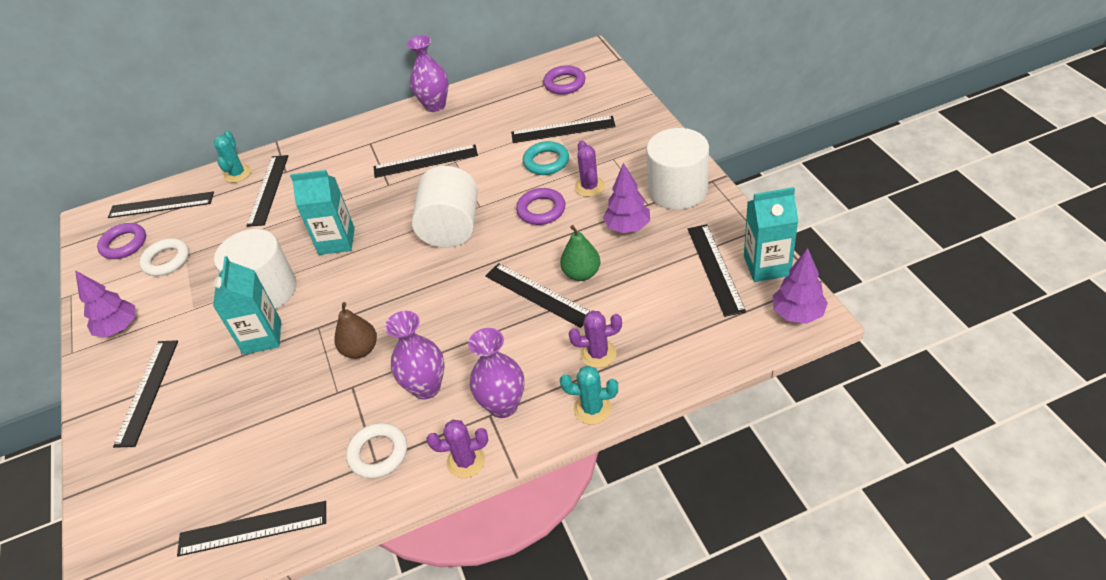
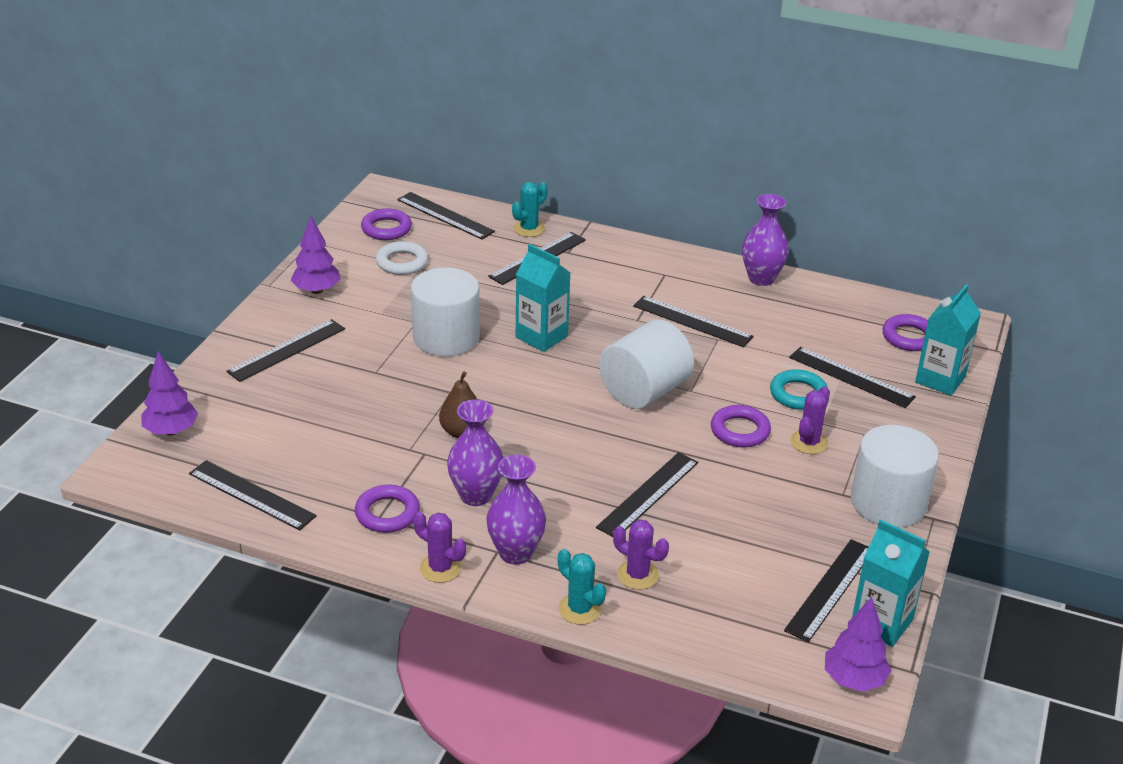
camera: 35 degrees right, 10 degrees down
(262, 337) = (404, 369): turquoise carton -> turquoise carton (940, 379)
(378, 453) = (387, 513): white ring -> purple ring
(537, 294) = (648, 494): black ruler -> black ruler turned 45 degrees clockwise
(581, 273) = (706, 506): green pear -> none
(627, 227) = (797, 499): purple tree -> purple tree (171, 431)

